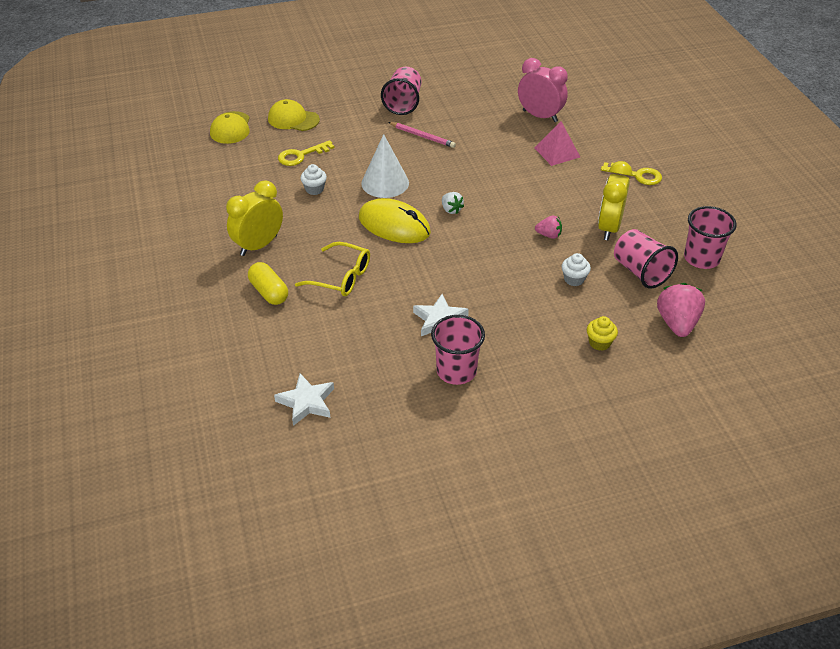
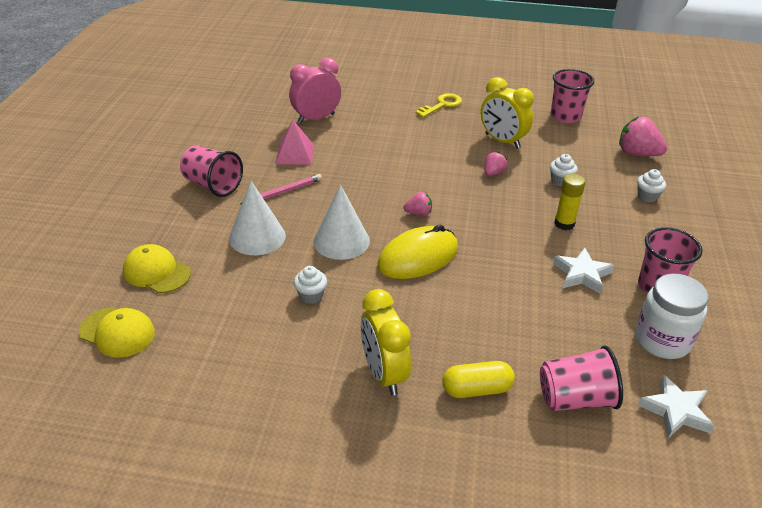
camera: 65 degrees left, 5 degrees down
(293, 119) = (156, 272): yellow cap -> yellow cap turned 75 degrees clockwise
(301, 155) = (236, 287): yellow key -> none
(341, 277) = (481, 322): yellow glasses -> none
(360, 144) = (257, 237): none -> white cone
(385, 383) = (662, 340): none -> white jar
(451, 210) = (418, 213): white strawberry -> pink strawberry
(505, 295) = (564, 224): none -> yellow glue stick
(557, 152) = (378, 129): pink pyramid -> pink pyramid (295, 154)
(599, 343) = (647, 196): yellow cupcake -> white cupcake
(640, 272) = (567, 147): pink cup -> pink cup (575, 399)

